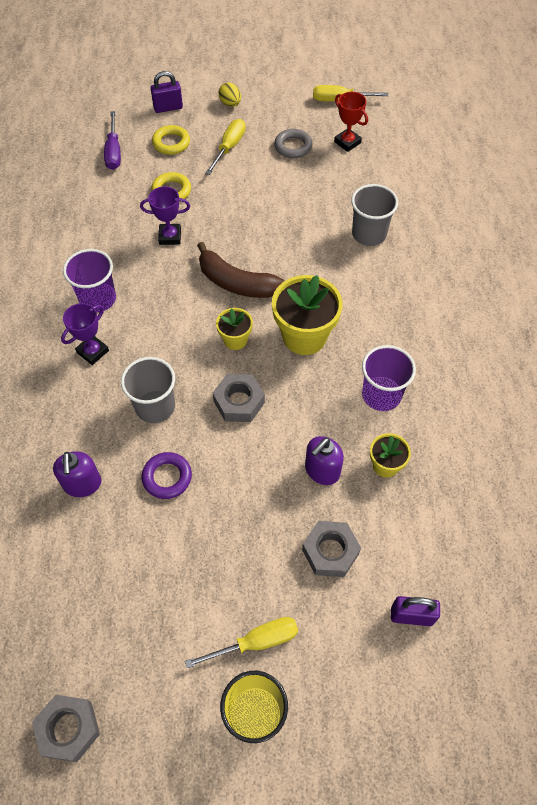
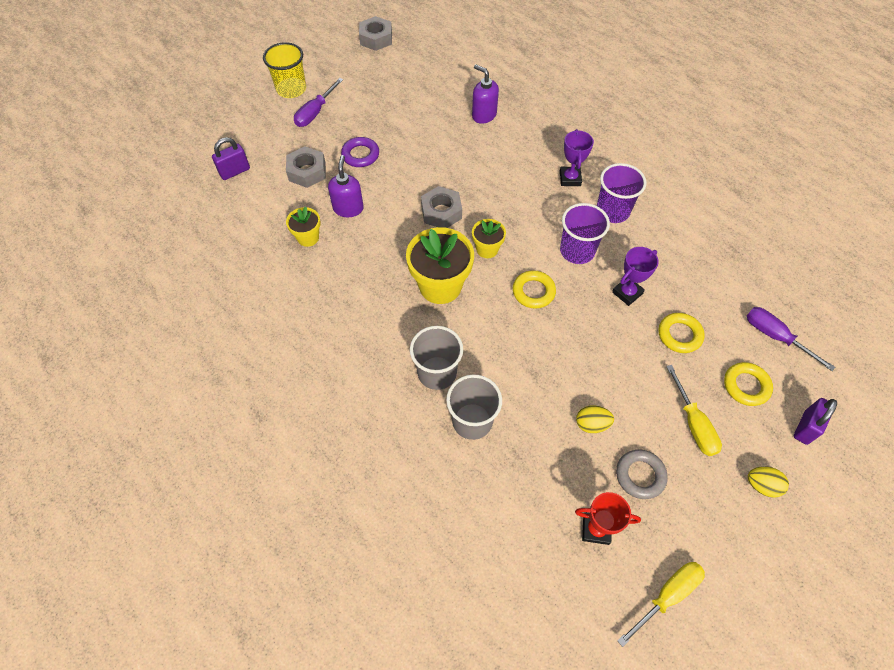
camera: 140 degrees right, 0 degrees up
(155, 406) = (491, 175): grey cup -> grey cup (437, 373)
(167, 477) = (440, 147): purple ring -> purple ring (360, 155)
(236, 283) = (533, 292): brown banana -> yellow ring
(256, 642) = (315, 112): yellow screwdriver -> purple screwdriver
(292, 185) = (591, 424): none -> yellow egg
(381, 395) = (346, 281): purple cup -> purple cup (577, 251)

